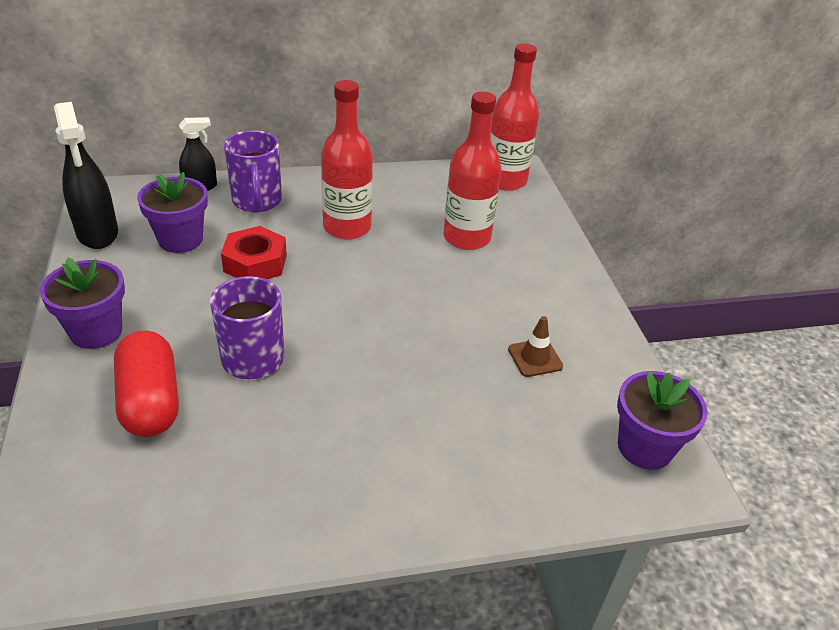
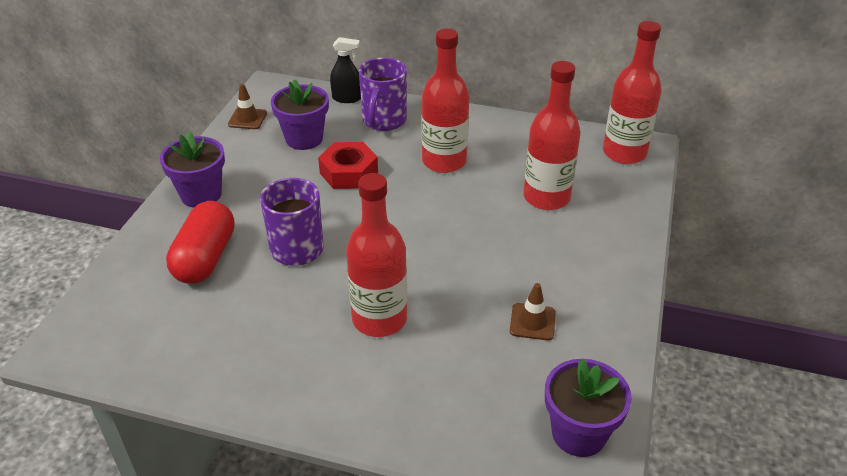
camera: 30 degrees right, 0 degrees up
(97, 233) = (247, 119): black spray bottle -> brown traffic cone
(391, 404) = (379, 319): none -> red bottle

